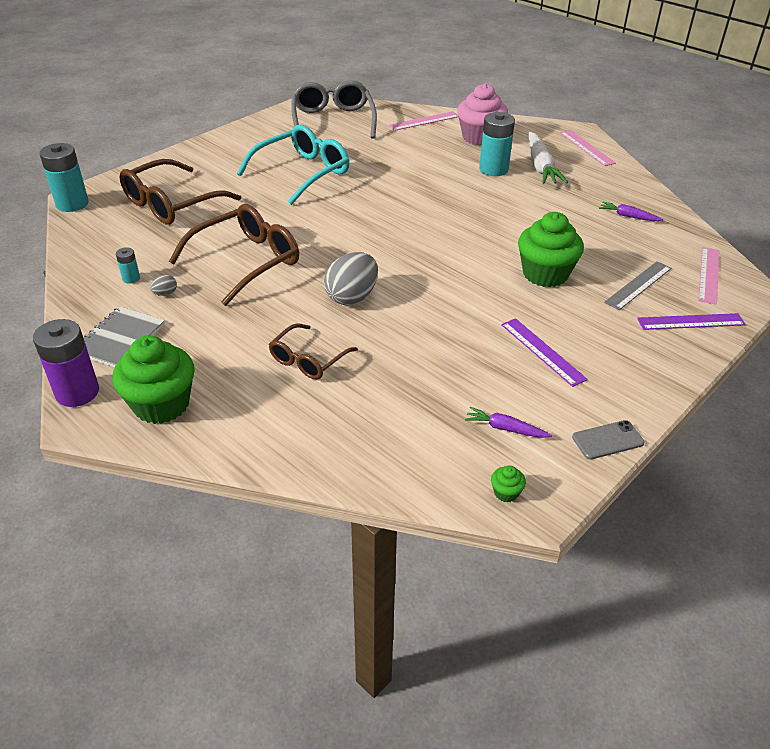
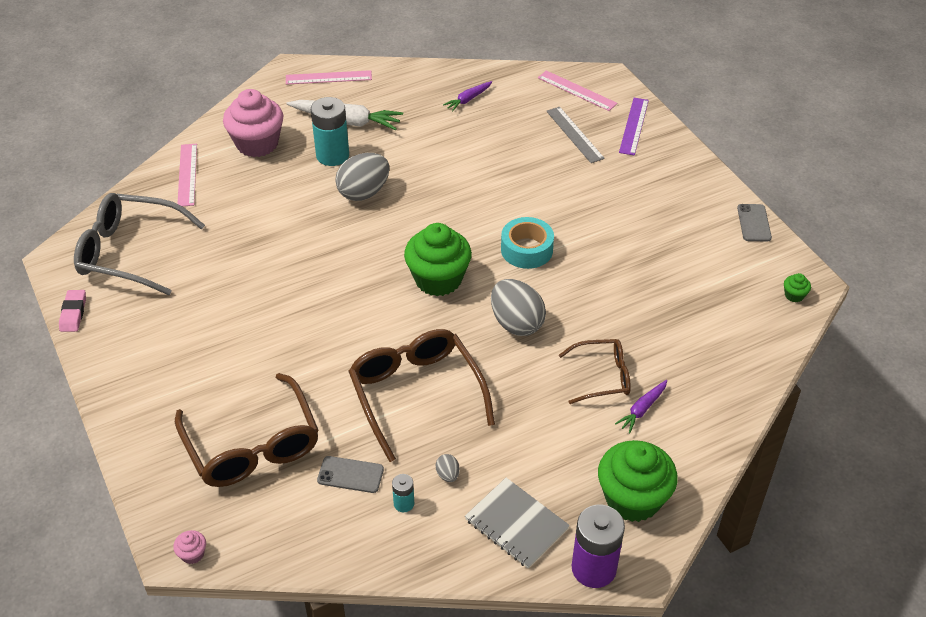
camera: 70 degrees left, 5 degrees up
(72, 204) = (192, 554): turquoise battery -> pink cupcake
(154, 249) = (350, 475): none -> grey phone
(266, 117) = (73, 313): none -> pink eraser
(302, 173) = (248, 309): turquoise glasses -> none
(308, 360) = (602, 377): brown glasses -> brown glasses turned 60 degrees counterclockwise
(450, 285) = (526, 250): none -> turquoise tape
(461, 191) = (364, 192): none -> grey egg
(505, 428) = (727, 274): purple carrot -> purple carrot (642, 409)
(542, 351) = (642, 222): purple ruler -> none
(545, 274) = (535, 183): green cupcake -> green cupcake (438, 279)

